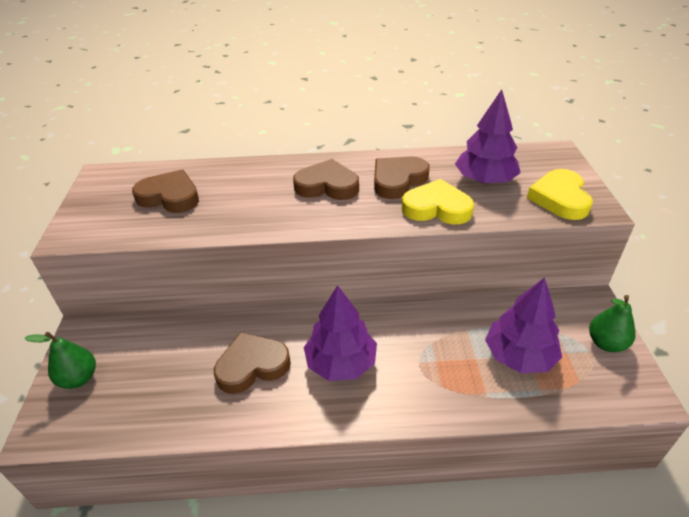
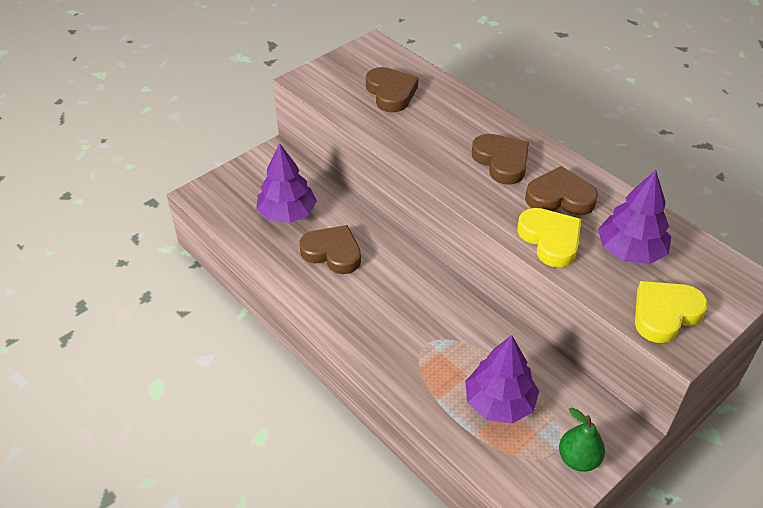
camera: 50 degrees right, 5 degrees up
(79, 378) = (244, 180): green pear -> none
(341, 363) = (382, 298): purple tree -> purple tree (287, 213)

